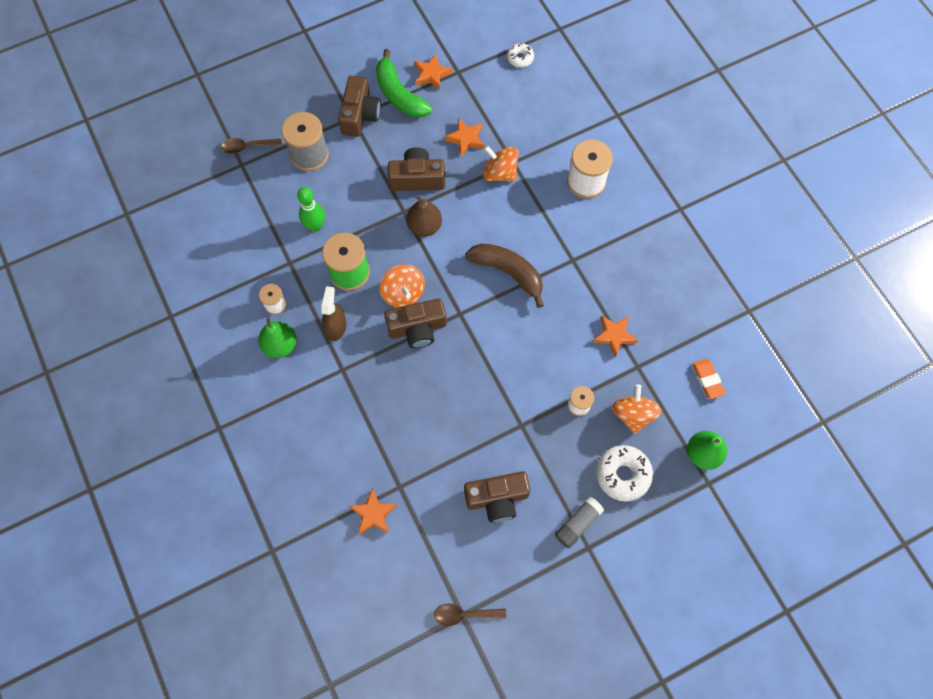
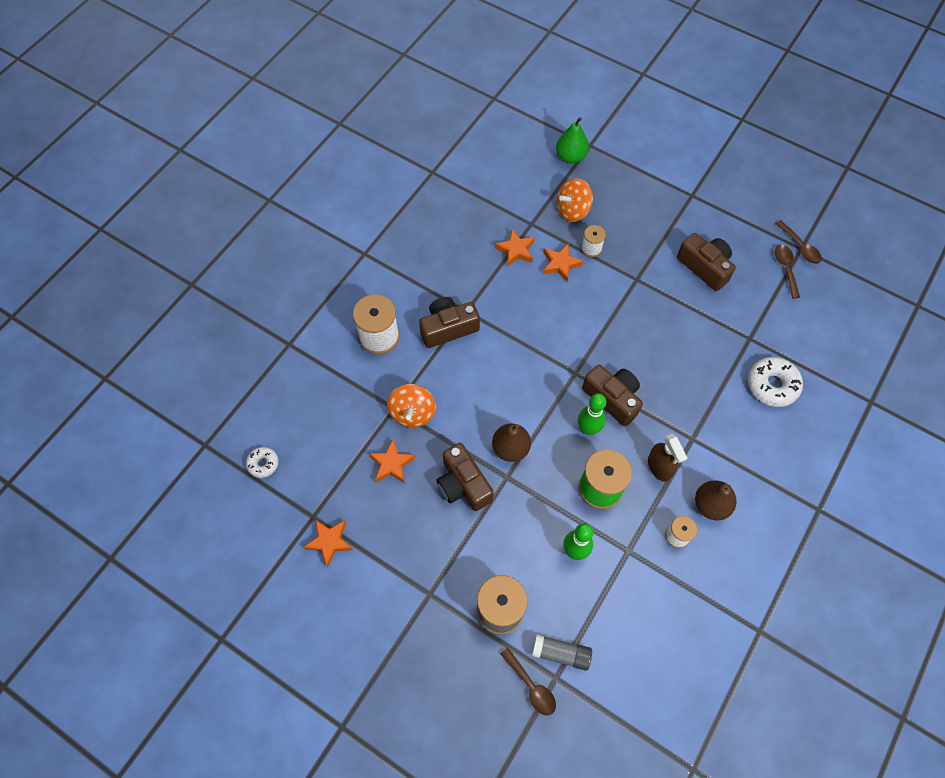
camera: 120 degrees left, 5 degrees down
(280, 345) = (710, 505): green pear -> brown pear
(336, 327) = (659, 467): brown spray bottle -> brown spray bottle turned 90 degrees counterclockwise
(360, 115) = (421, 587): brown camera -> brown camera (448, 328)
(373, 513) = (784, 344): orange star -> orange star (560, 264)
(399, 94) = (373, 561): green banana -> none
(403, 293) = (588, 429): orange spinning top -> green bowling pin
(449, 579) = (785, 269): none -> brown spoon
(508, 272) = (511, 354): brown banana -> none
(577, 524) = (681, 208): grey glue stick -> grey glue stick (561, 653)
(623, 475) = (623, 197): white donut -> white donut (772, 385)
(707, 379) = (509, 175): orange eraser -> none

